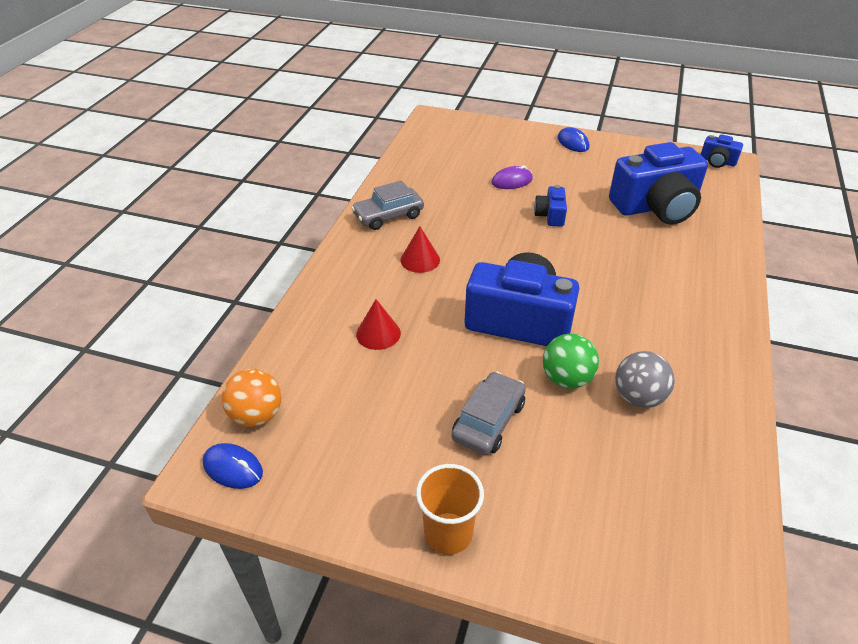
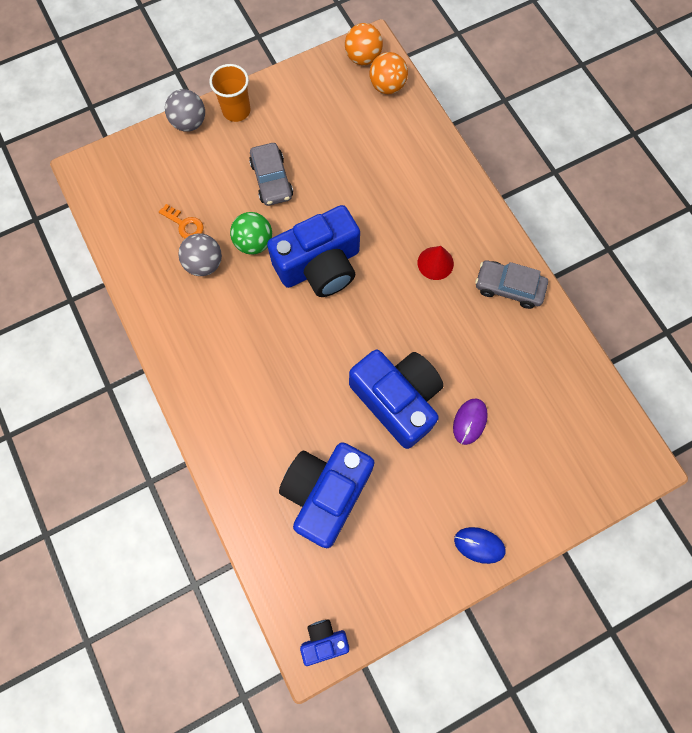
camera: 135 degrees right, 30 degrees up
(233, 468) = (363, 58): blue mouse -> orange ball
(378, 333) = (389, 183): red cone -> none
(388, 216) = (508, 287): grey car -> grey car turned 90 degrees counterclockwise
(525, 570) = (189, 123): none -> grey ball
(550, 215) = (397, 399): blue camera -> blue camera, size x2.19
(632, 449) = (185, 224): none -> orange key

